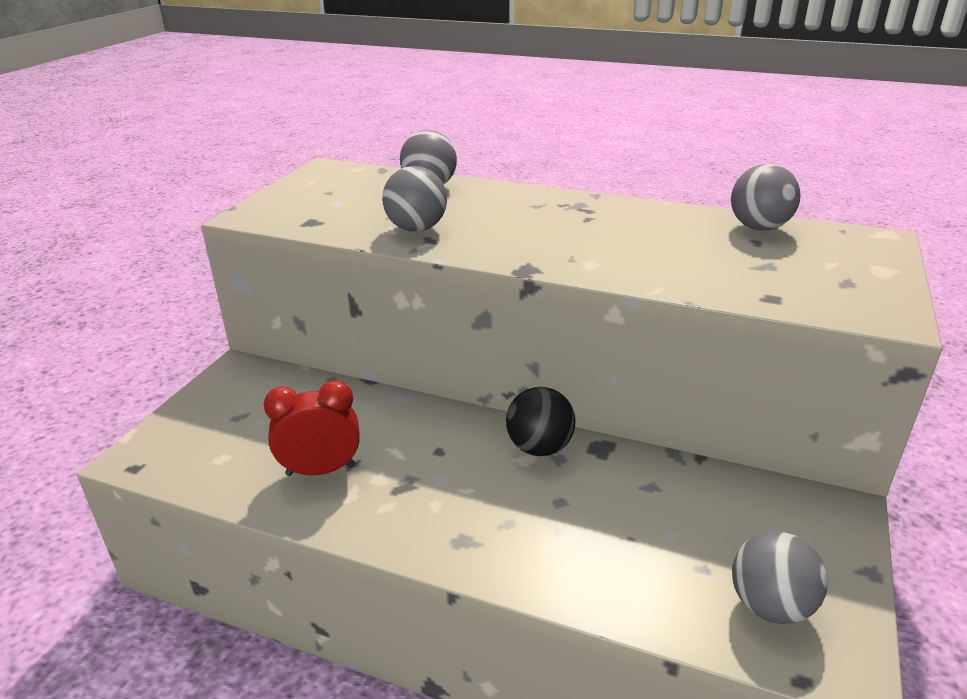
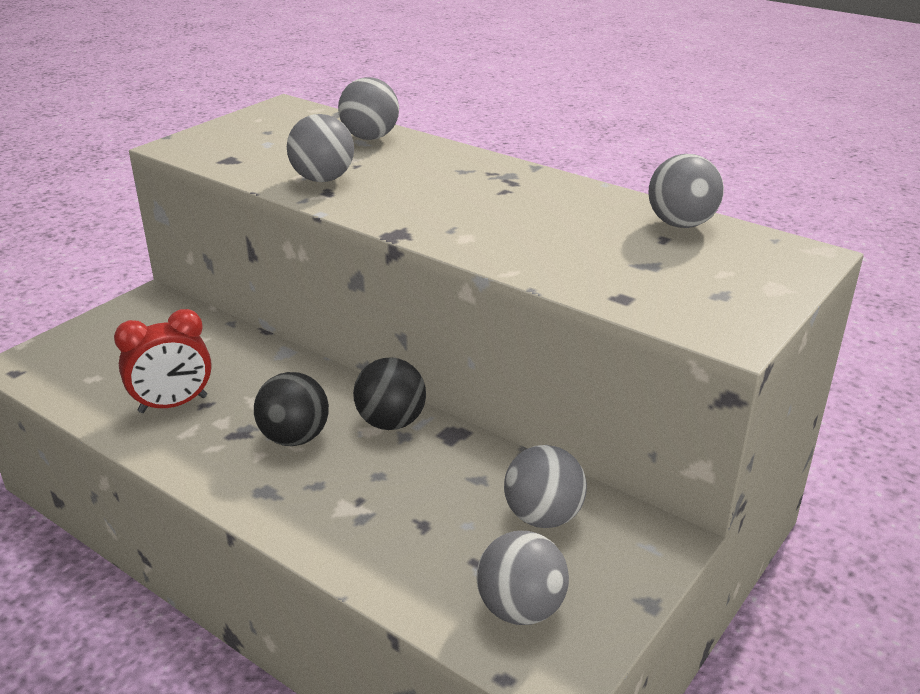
camera: 15 degrees right, 0 degrees up
(321, 470) = (173, 404): red clock -> red clock turned 150 degrees clockwise
(459, 480) = (294, 438): none -> black ball
(729, 510) = (543, 516): none -> grey ball

